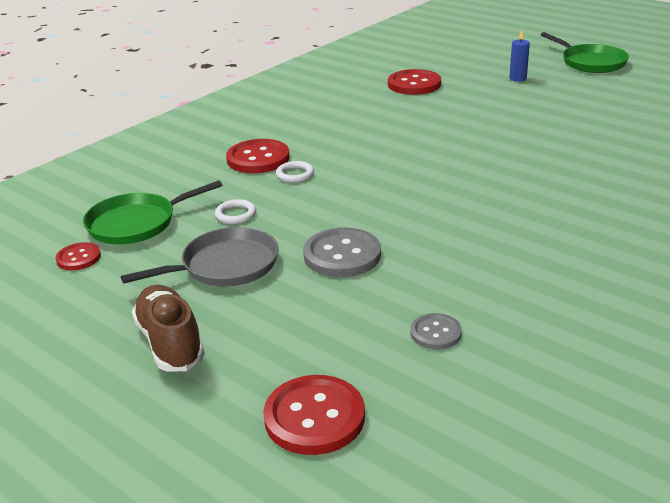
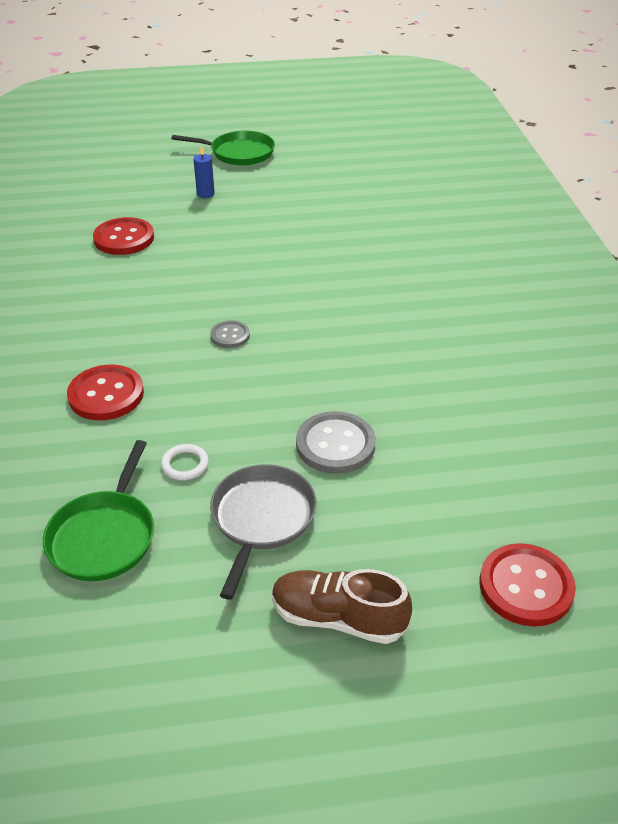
camera: 50 degrees left, 10 degrees up
(78, 258) = (110, 611): red button -> none
(295, 174) = (170, 391): white ring -> none
(435, 333) = (493, 464): grey button -> grey button (230, 335)

